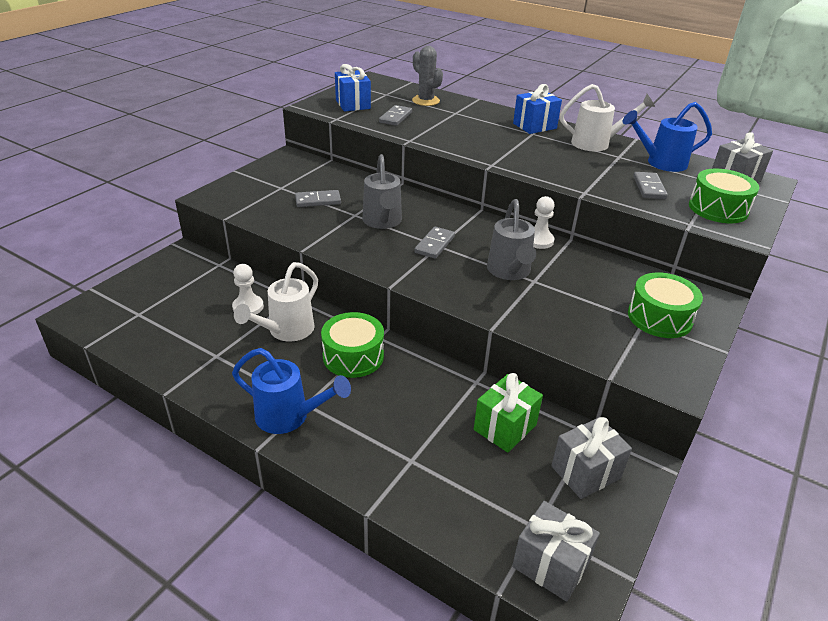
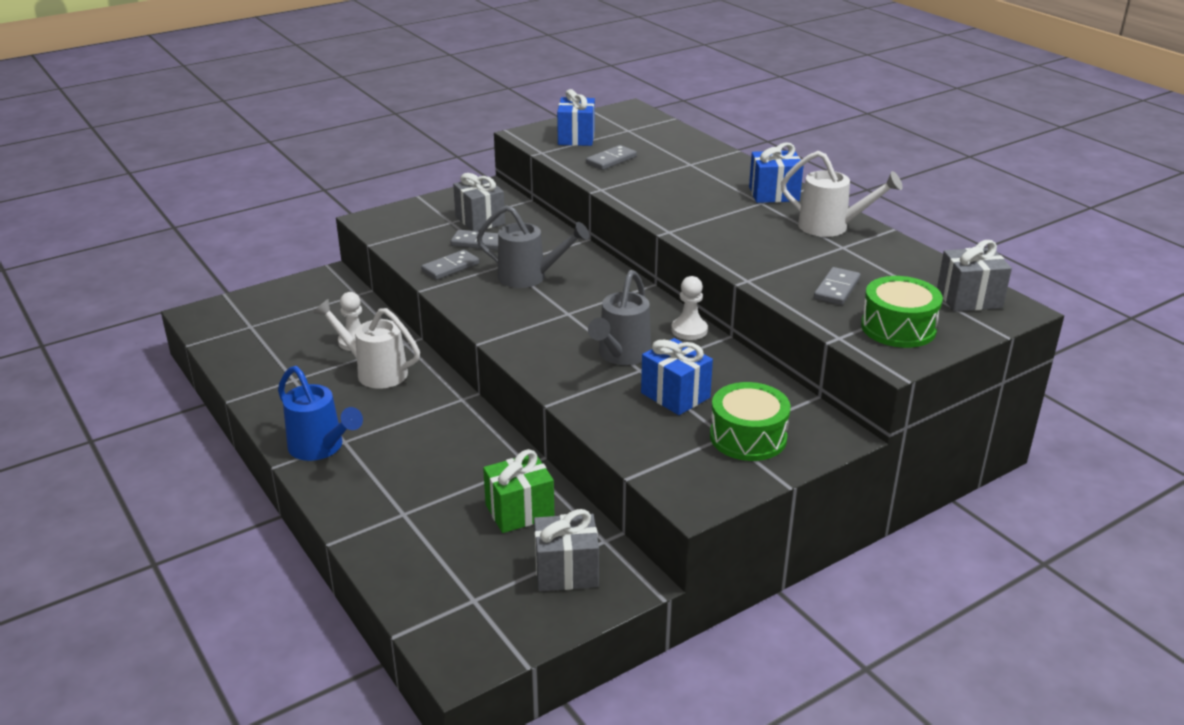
camera: 25 degrees right, 5 degrees down
(286, 331) = (375, 372): white watering can -> white watering can turned 60 degrees clockwise
(353, 356) = (422, 410): green drum -> none
(382, 222) = (529, 277): grey watering can -> grey watering can turned 90 degrees counterclockwise
(426, 101) = (668, 144): grey cactus -> none
(435, 244) = (564, 311): grey domino -> grey domino (450, 267)
(550, 564) = (459, 631): grey gift -> grey gift (480, 220)
(578, 296) = (675, 395): none -> blue gift
(661, 163) = (890, 263): blue watering can -> none

